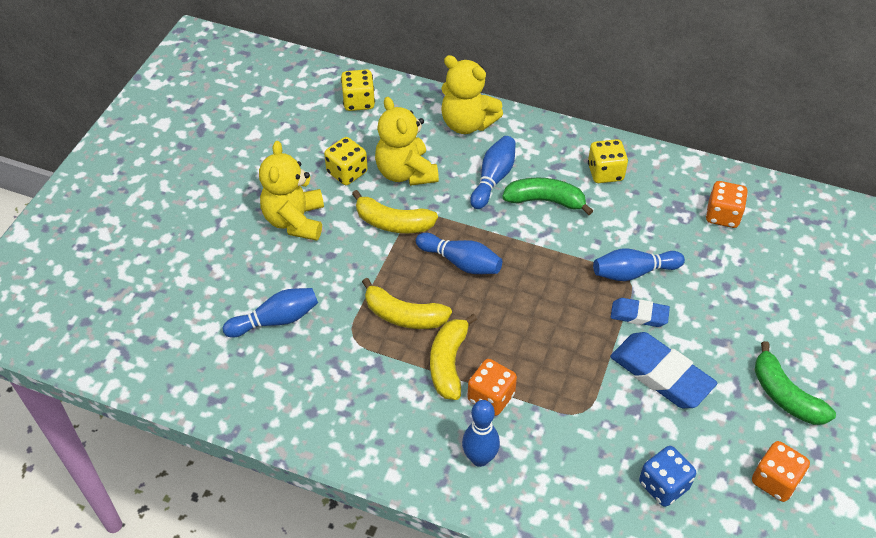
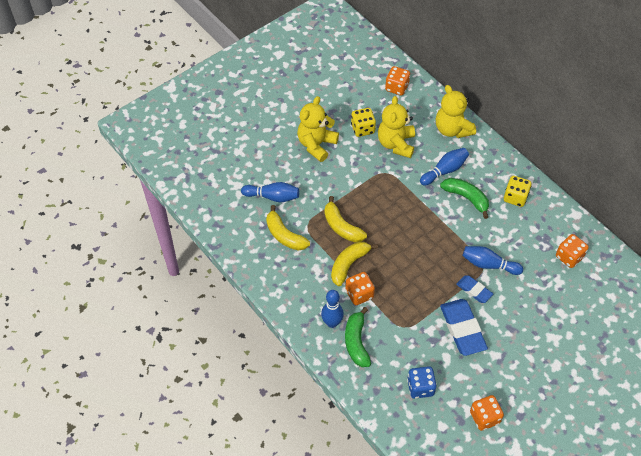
camera: 30 degrees right, 5 degrees up
(358, 102) = (397, 87): yellow dice -> orange dice
(393, 223) = (369, 171): yellow banana -> yellow banana (284, 235)
(461, 262) = (392, 211): blue bowling pin -> none
(785, 395) = (526, 376): green banana -> green banana (356, 342)

